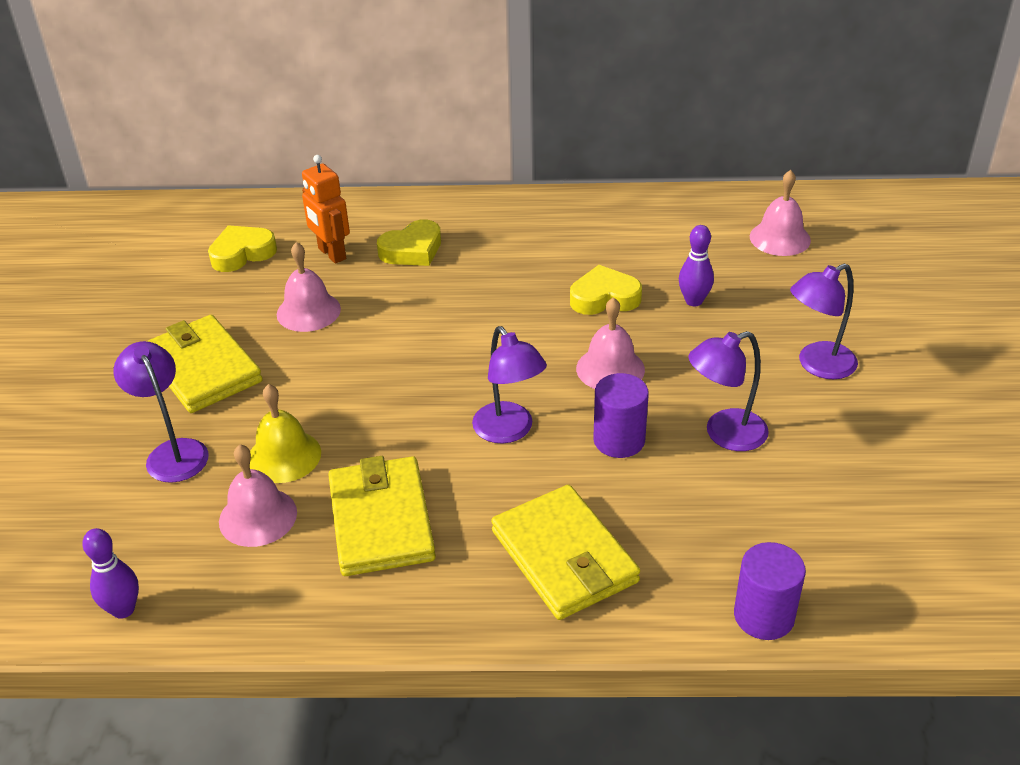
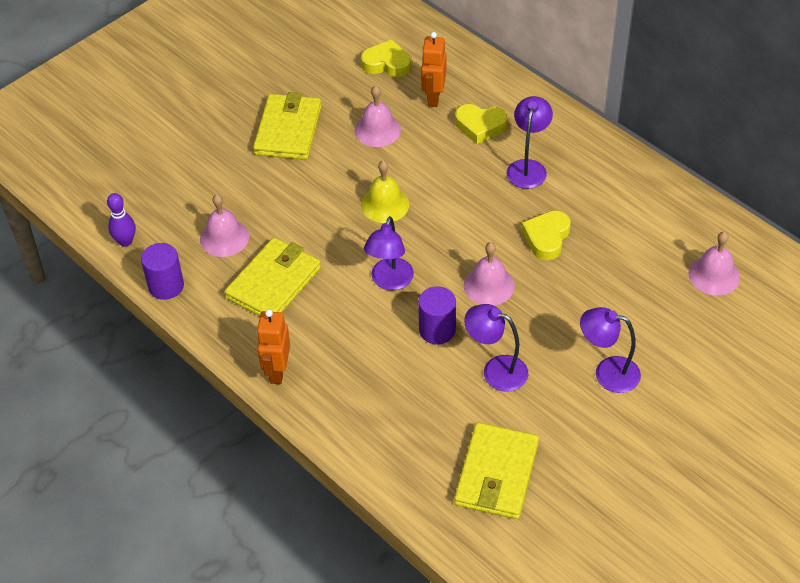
camera: 45 degrees right, 10 degrees up
(173, 452) = (225, 172): purple lamp -> purple lamp (528, 167)
(284, 456) = (270, 213): yellow bell -> yellow bell (385, 204)
(508, 606) = (277, 371): none -> orange robot
(564, 556) = (331, 368): yellow wallet -> yellow wallet (496, 474)
(604, 298) = (546, 238): yellow heart -> yellow heart turned 105 degrees counterclockwise
(694, 301) = (595, 278): purple bowling pin -> none
(764, 616) = (382, 473): purple cylinder -> purple cylinder (166, 286)

